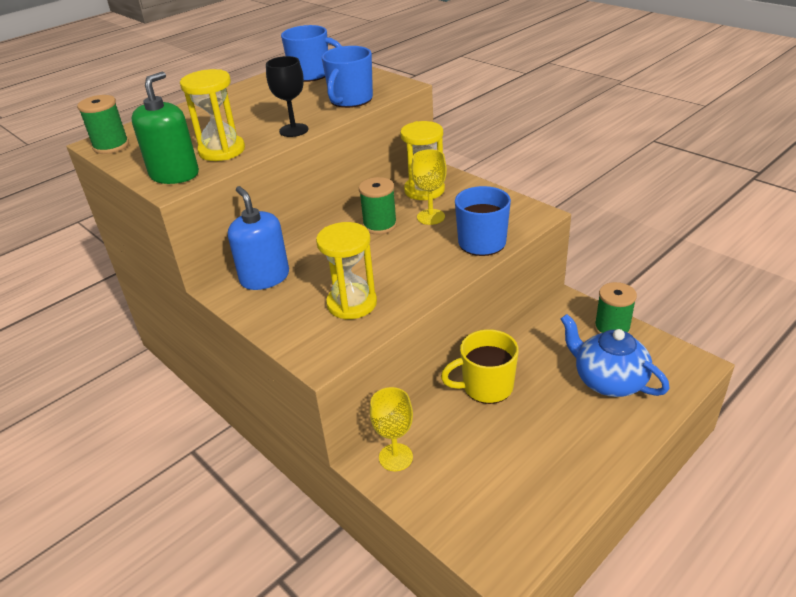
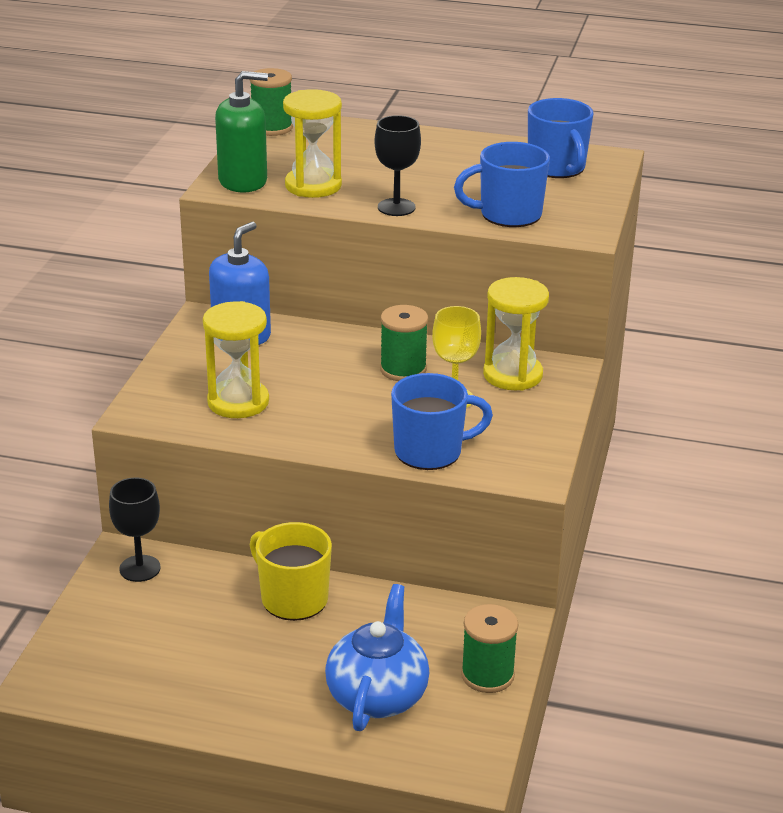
camera: 55 degrees right, 5 degrees down
(395, 457) = (140, 568): yellow goblet -> black goblet

